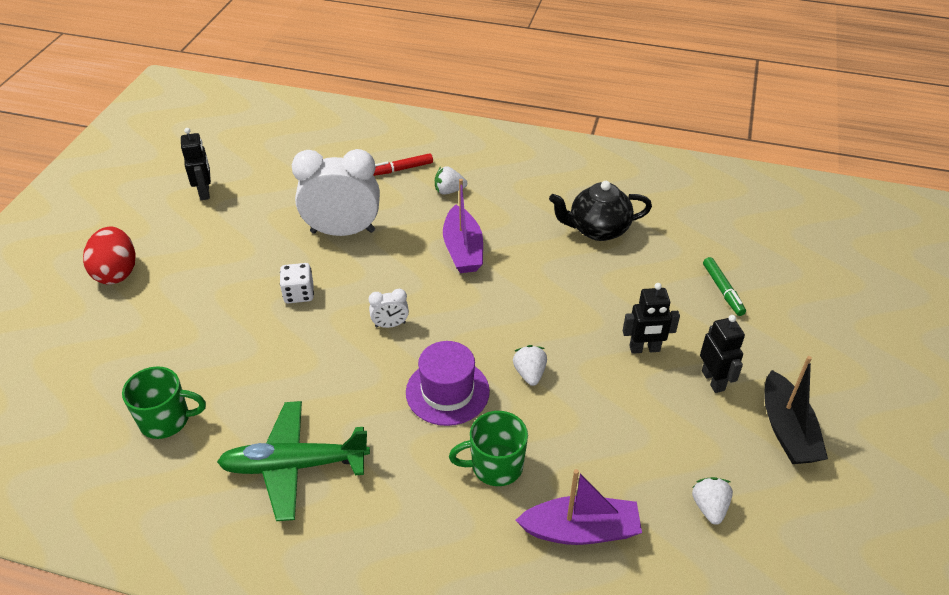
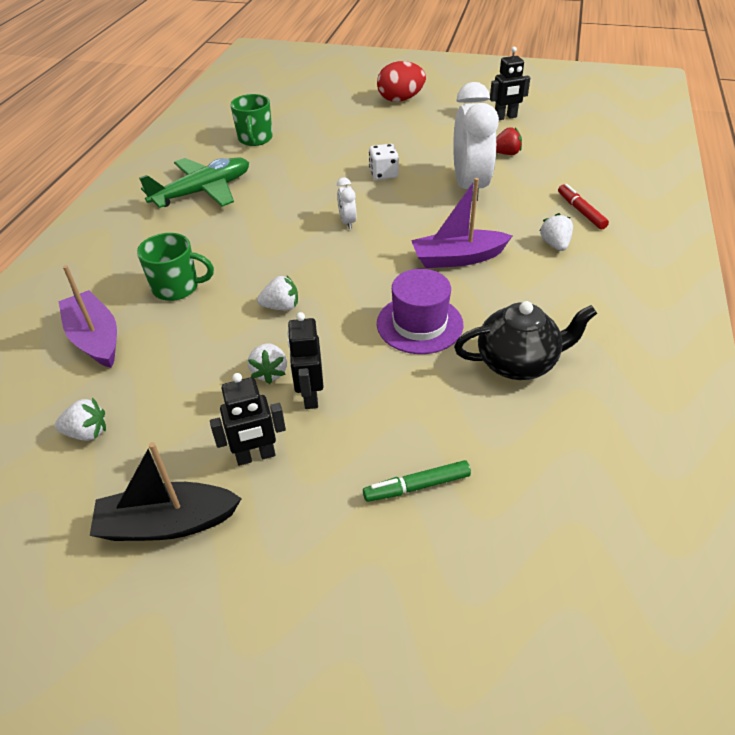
camera: 90 degrees right, 0 degrees up
(284, 201) = (506, 153): none -> red strawberry
(294, 466) = (203, 191): green plane -> green plane turned 60 degrees clockwise
(447, 392) = (264, 258): purple hat -> purple hat (419, 324)
(495, 466) = (177, 287): green mug -> green mug turned 105 degrees clockwise
(580, 530) = (95, 338): purple boat -> purple boat turned 150 degrees clockwise
(597, 229) = (518, 363): black teapot -> black teapot turned 90 degrees clockwise
(619, 377) = (270, 372): none -> white strawberry

